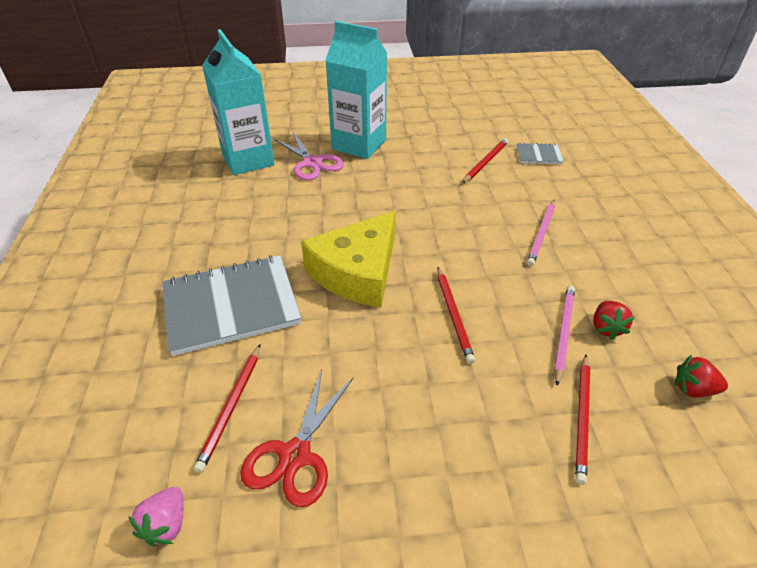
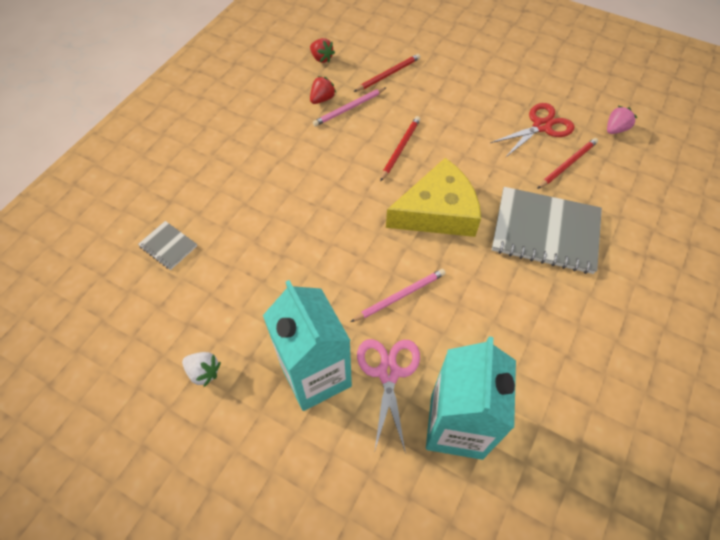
camera: 145 degrees left, 15 degrees up
(427, 122) = (204, 372): none -> white strawberry
(485, 162) = (224, 266): red pencil -> none
(541, 234) = (277, 170): pink pencil -> pink pencil (400, 296)

